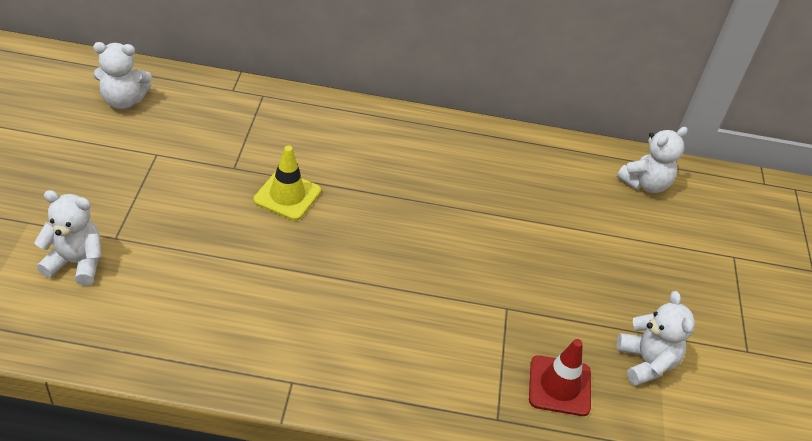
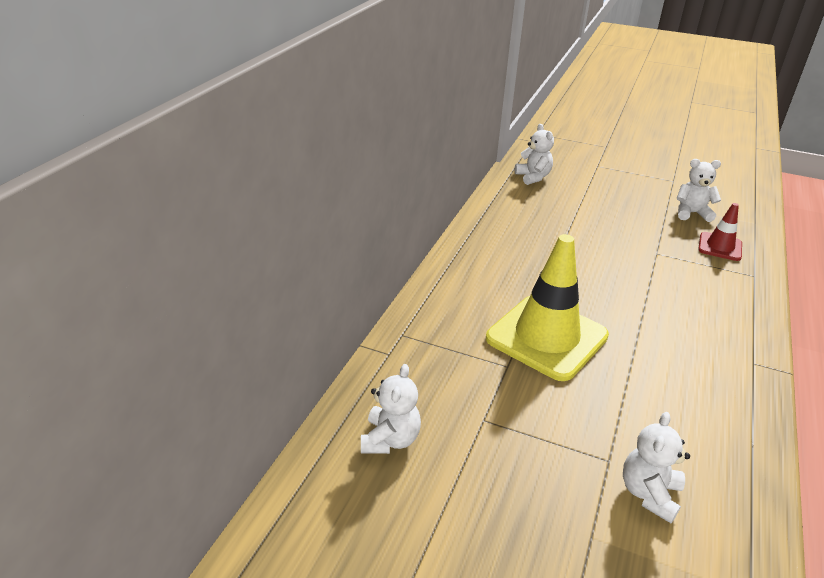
camera: 70 degrees left, 10 degrees down
(287, 195) = (546, 337): yellow traffic cone -> yellow traffic cone, size x1.97

